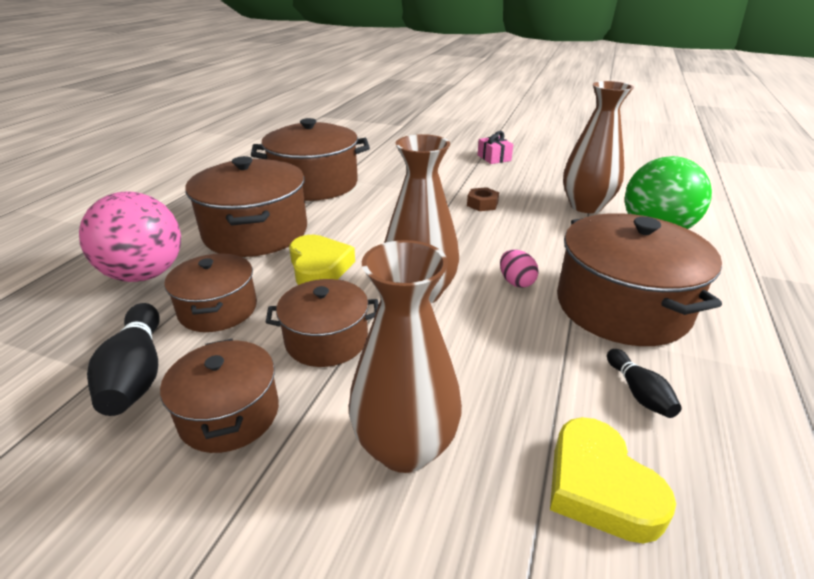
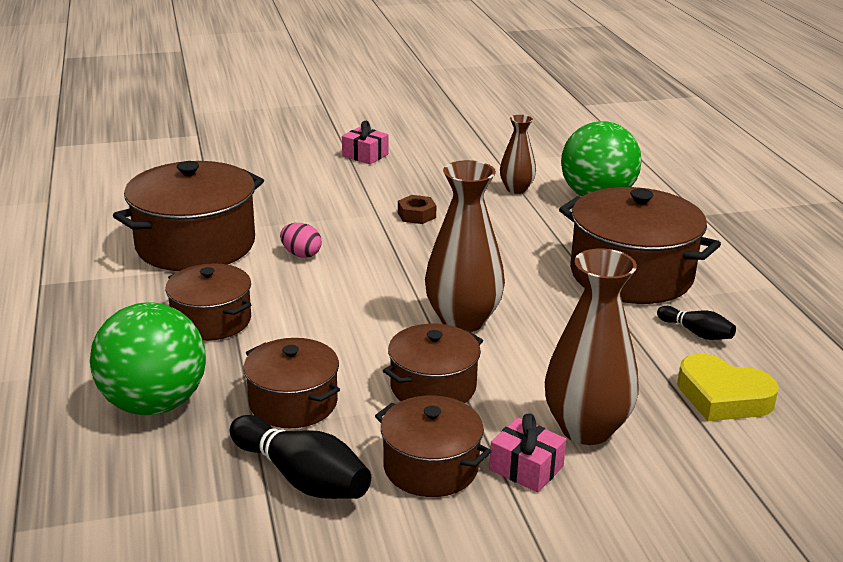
camera: 35 degrees left, 5 degrees down
(145, 274) = (154, 404): pink ball -> green ball
(256, 232) = (211, 320): brown pot -> brown pot, size x0.59
(300, 461) = (526, 468): none -> pink gift
(319, 267) = (337, 331): yellow heart -> none
(516, 282) = (532, 283): pink egg -> pink egg (301, 254)
(586, 206) = (516, 189): brown vase -> brown vase, size x0.57

